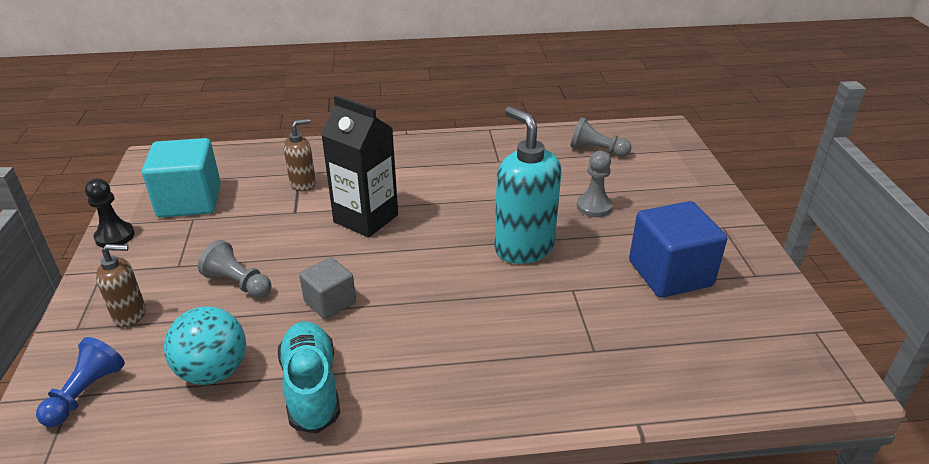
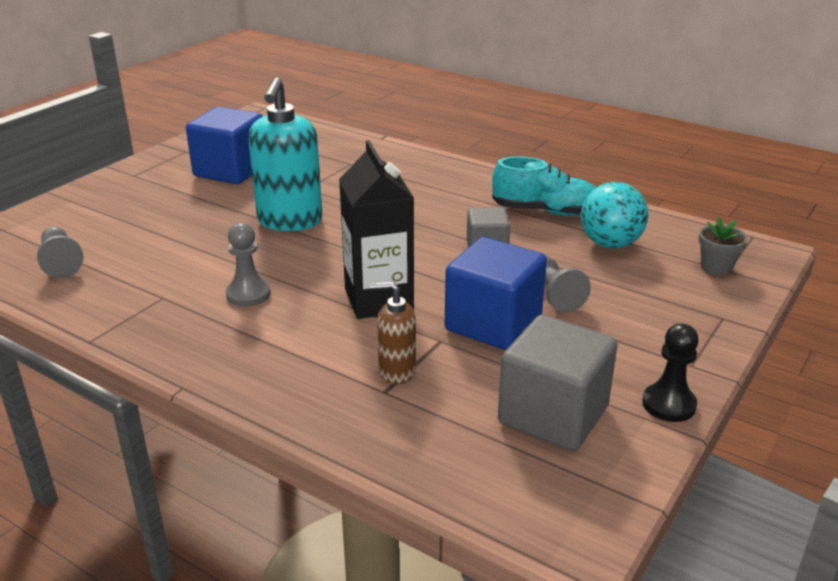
camera: 140 degrees left, 5 degrees down
(86, 393) = (716, 267): blue pawn -> grey flower pot
(130, 315) = (668, 308): brown soap dispenser -> none
(190, 201) = (553, 415): turquoise cube -> grey cube
(268, 237) = (493, 324): none -> blue cube
(311, 387) = (546, 211): turquoise shoe -> turquoise shoe turned 105 degrees counterclockwise
(594, 207) = (180, 222): grey pawn -> grey pawn (248, 294)

